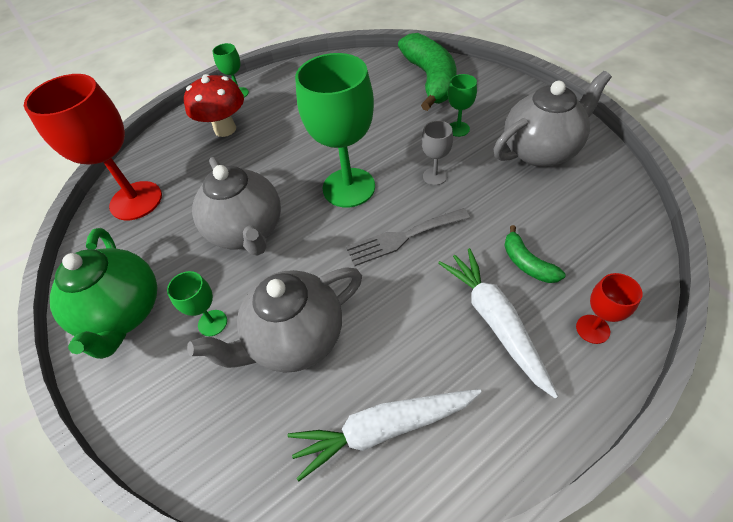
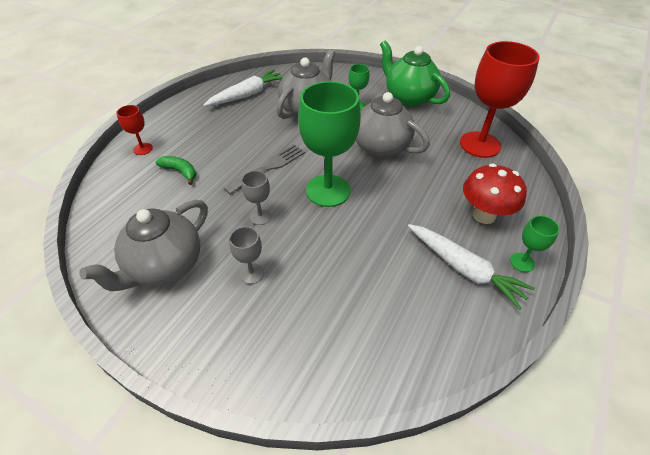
camera: 150 degrees right, 5 degrees down
(430, 79) = (307, 348): green banana -> none
(458, 129) = (252, 273): green goblet -> grey goblet
(495, 321) = (199, 140): white carrot -> white carrot (464, 269)

